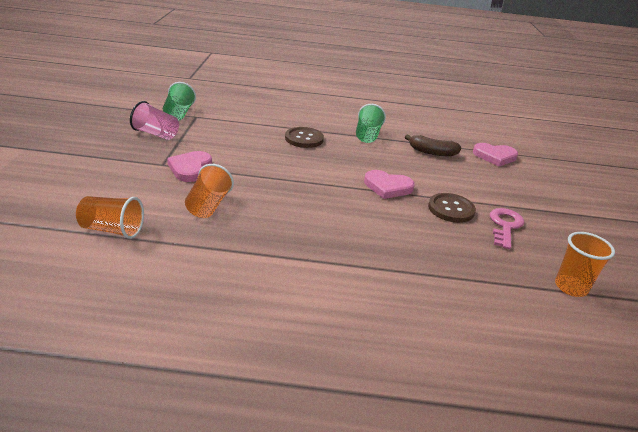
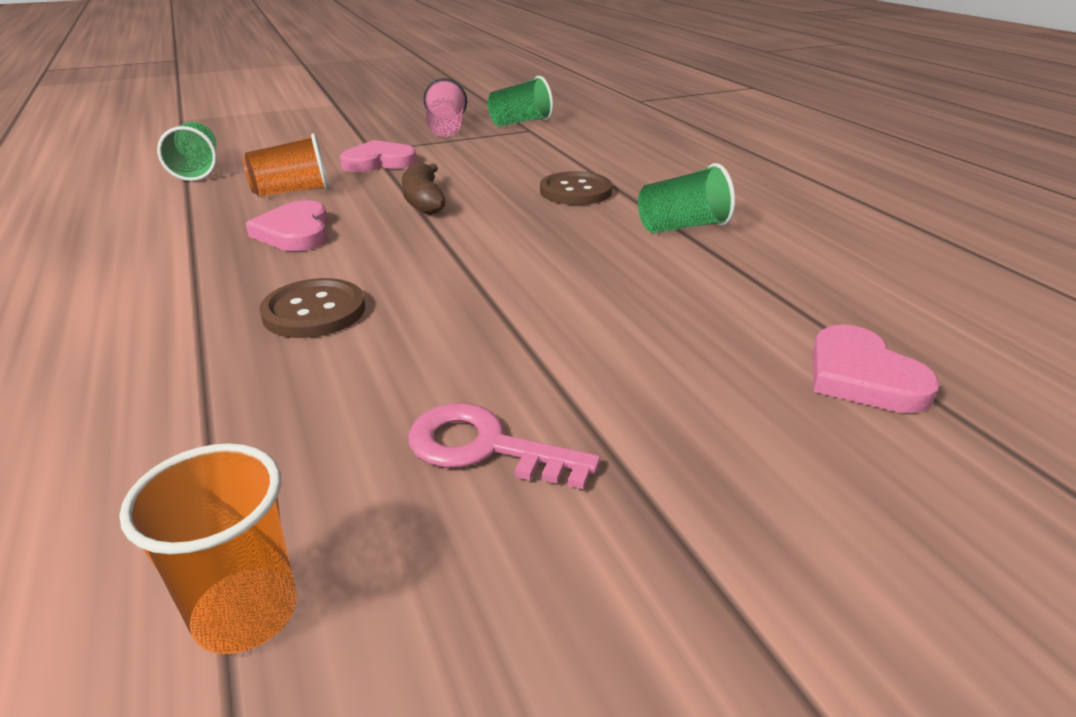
camera: 65 degrees right, 0 degrees up
(112, 230) = (197, 170): orange cup -> green cup
(387, 187) = (497, 283): pink heart -> pink heart (295, 232)
(432, 152) = (726, 296): brown banana -> brown banana (423, 201)
(451, 209) = (486, 362): brown button -> brown button (314, 311)
(505, 226) = (485, 447): pink key -> pink key turned 150 degrees counterclockwise

